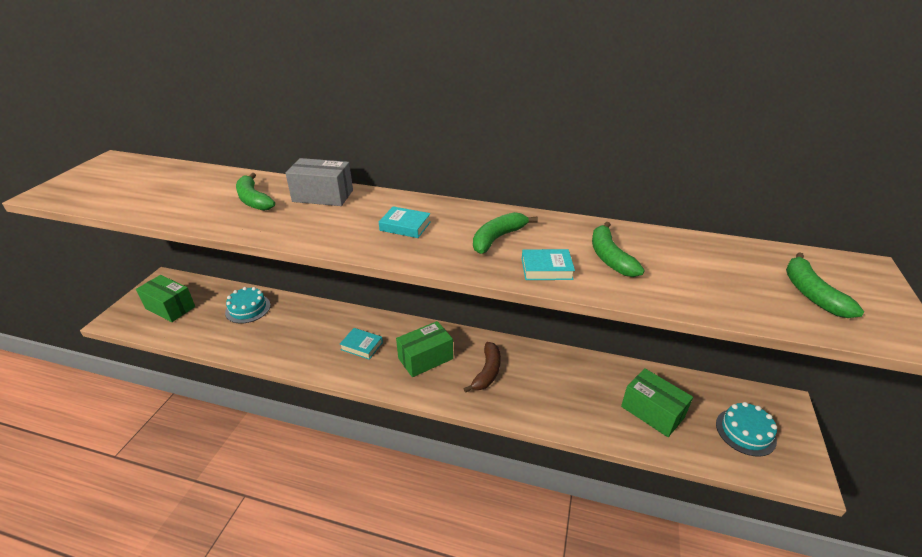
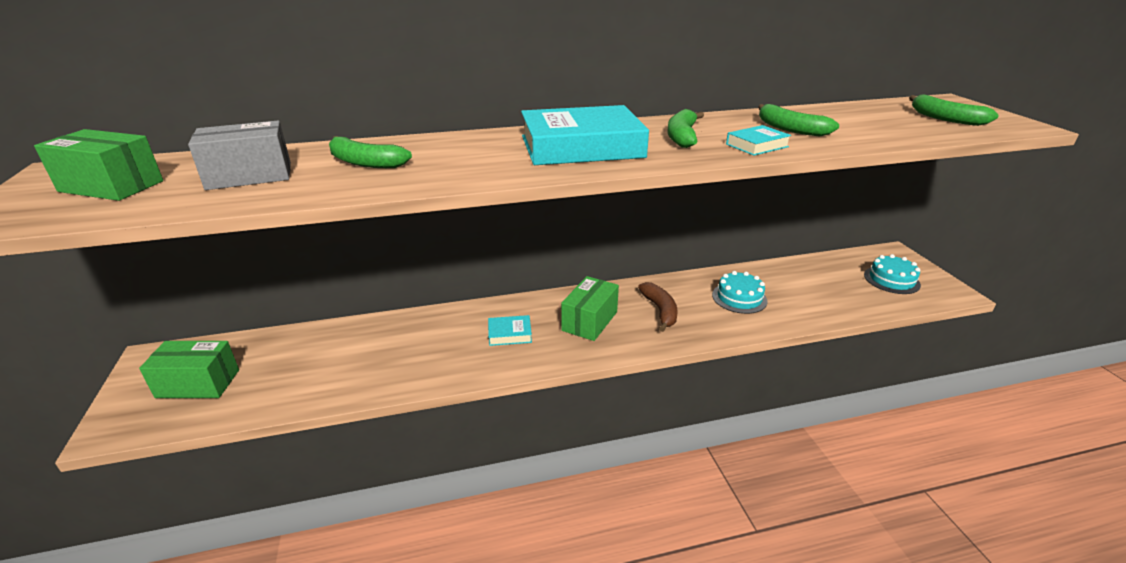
camera: 30 degrees left, 5 degrees down
(248, 309) = (323, 347): turquoise cake -> turquoise cake (739, 298)
(323, 196) = (448, 144): grey box -> grey box (249, 176)
(405, 226) = (581, 147): turquoise book -> turquoise book, size x2.24
(652, 412) = (819, 291): green box -> green box (111, 186)

